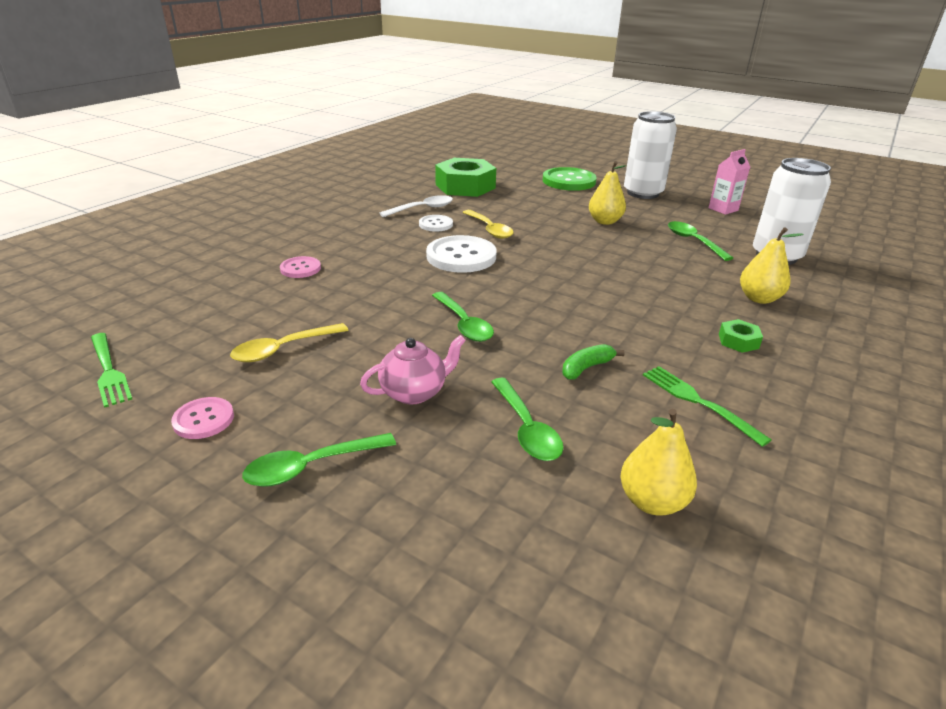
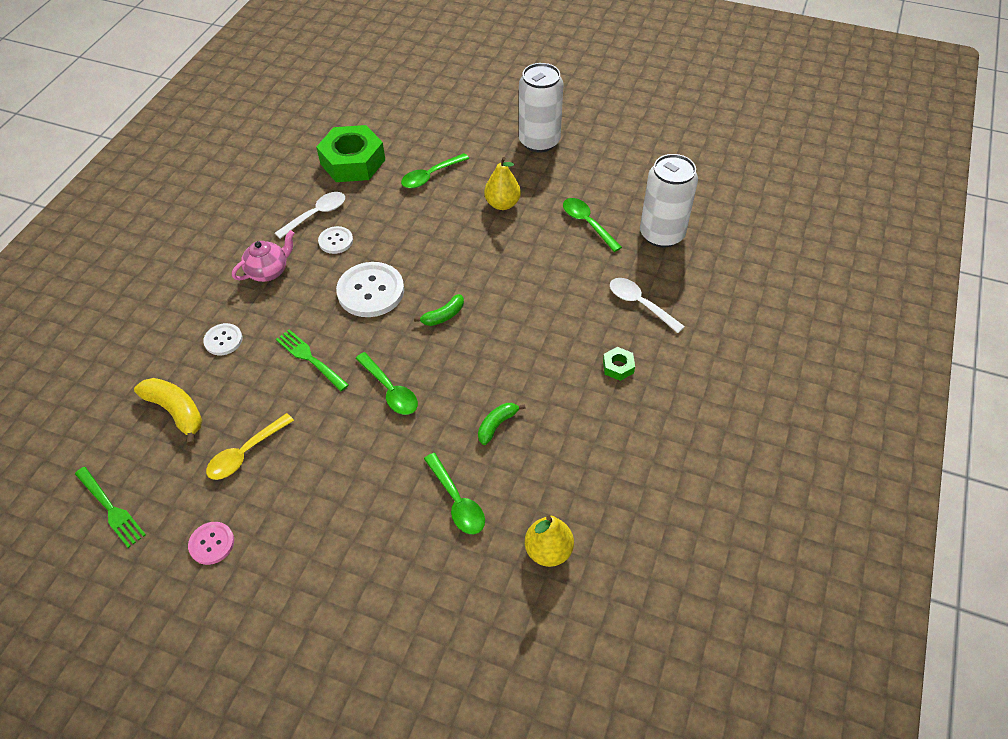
camera: 10 degrees left, 20 degrees up
(226, 309) = (176, 412): none -> yellow banana
(300, 268) = (223, 340): pink button -> white button
(311, 466) = (308, 571): green spoon -> green spoon (430, 176)
(414, 392) = (366, 481): pink teapot -> pink teapot (268, 271)
(489, 229) = (390, 240): yellow spoon -> none
(534, 280) = (443, 316): none -> green banana
(569, 181) = (461, 130): green button -> none
(698, 402) = (583, 446): green fork -> green fork (310, 359)
(723, 209) = (619, 159): pink carton -> none
(759, 298) = (640, 304): yellow pear -> white spoon

